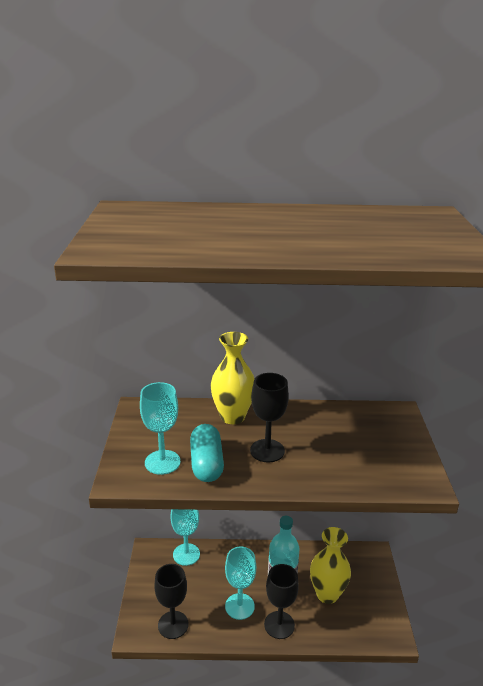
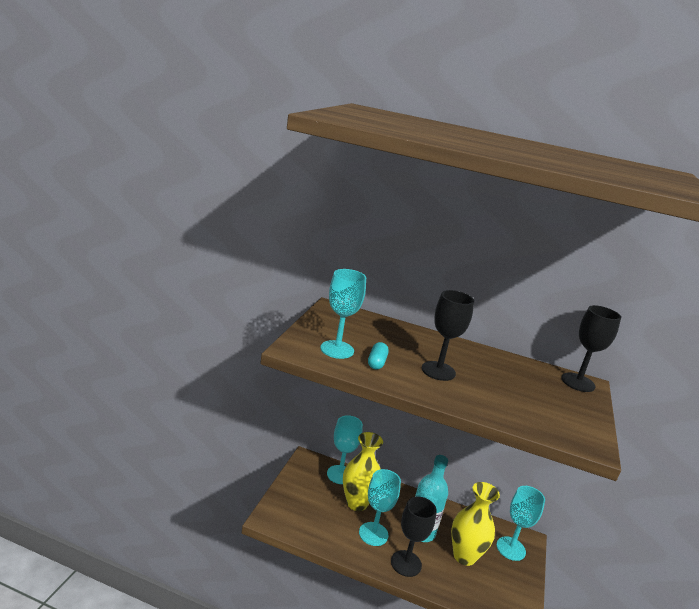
camera: 15 degrees right, 5 degrees down
(173, 625) = (305, 525): black goblet -> black goblet (578, 382)
(206, 464) = (376, 362): turquoise capsule -> turquoise capsule, size x0.57
(232, 417) = (416, 338): yellow vase -> yellow vase (357, 503)
(363, 569) = (511, 548): none -> turquoise goblet

